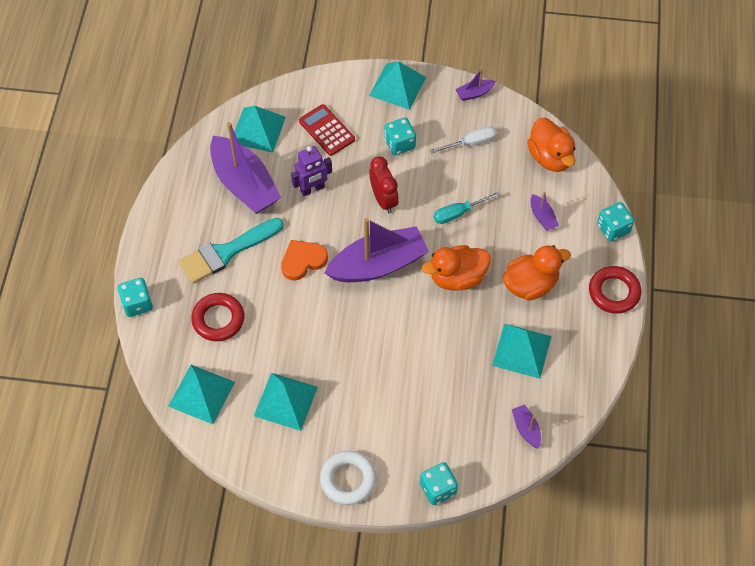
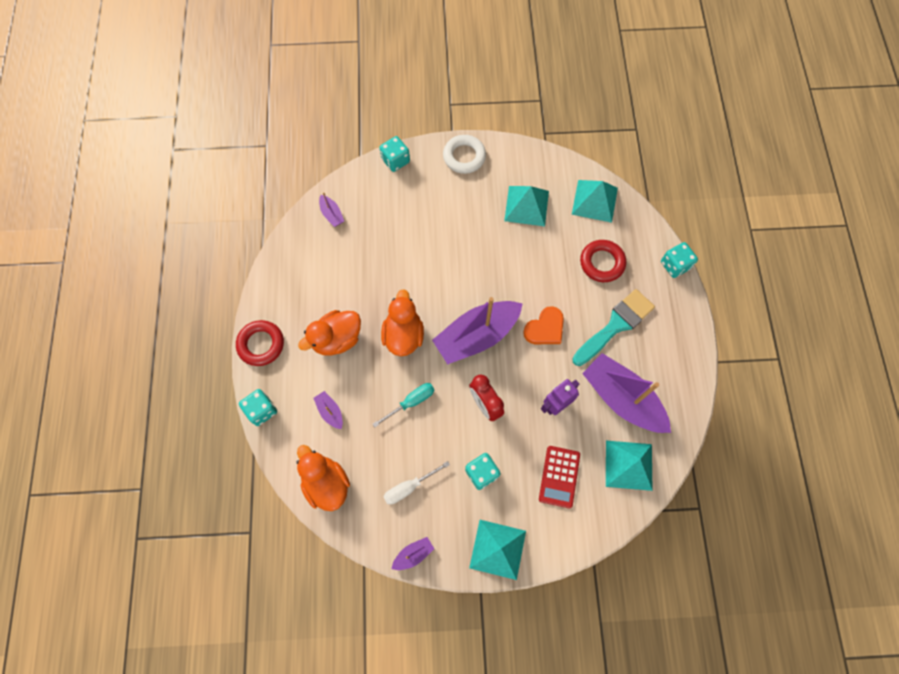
camera: 170 degrees right, 10 degrees up
(326, 130) = (559, 476): red calculator -> red calculator turned 60 degrees clockwise
(457, 278) = (403, 335): orange duck -> orange duck turned 60 degrees counterclockwise
(521, 351) = (340, 277): turquoise pyramid -> none

